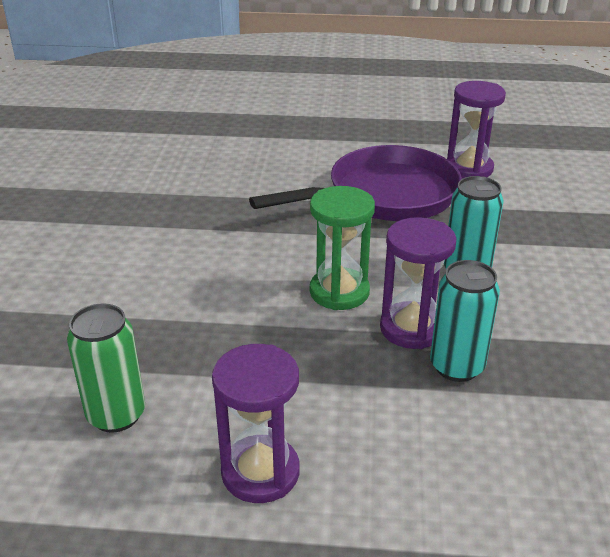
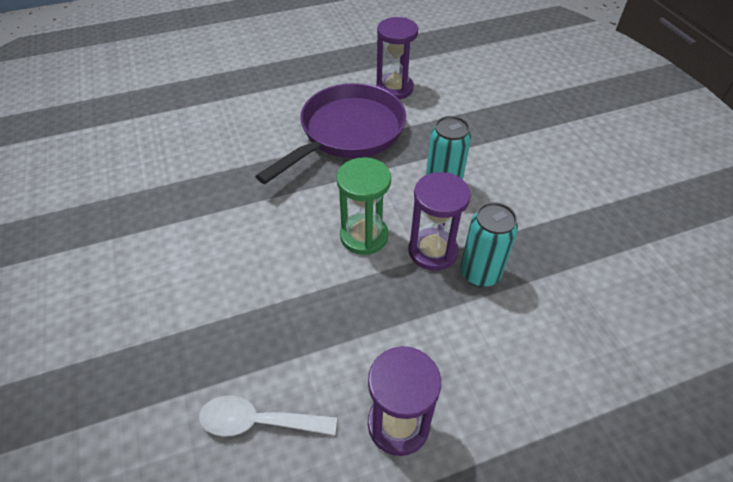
camera: 25 degrees left, 15 degrees up
(116, 415) = (258, 421): green can -> white spoon

